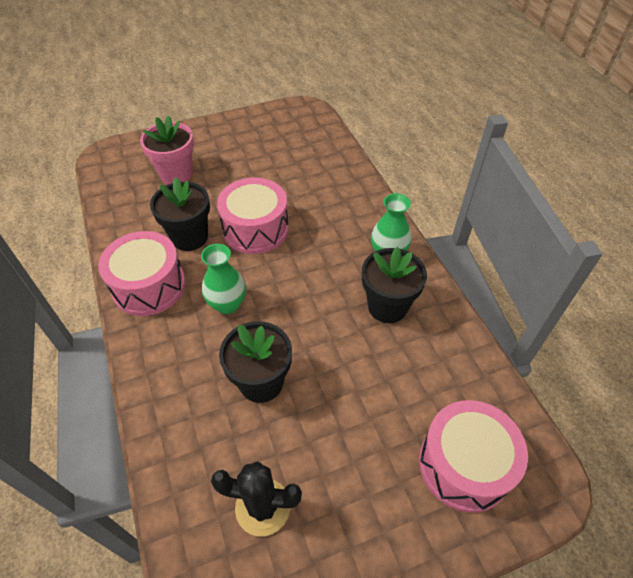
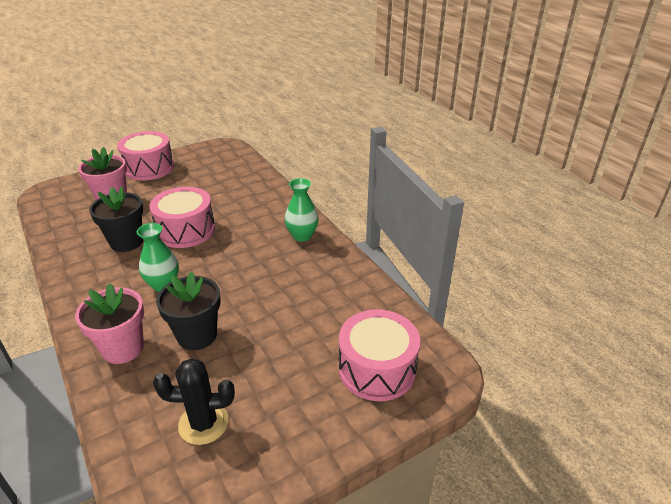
camera: 10 degrees left, 15 degrees down
(149, 286) = (90, 280): pink drum -> pink drum (149, 168)
(180, 387) = (123, 348): none -> pink flower pot
(387, 306) = (304, 270): black flower pot -> none

